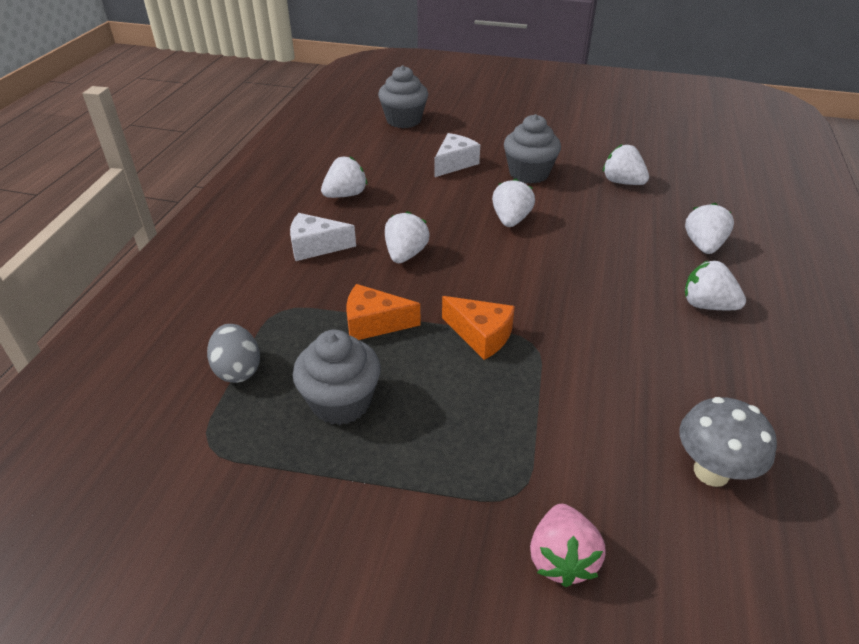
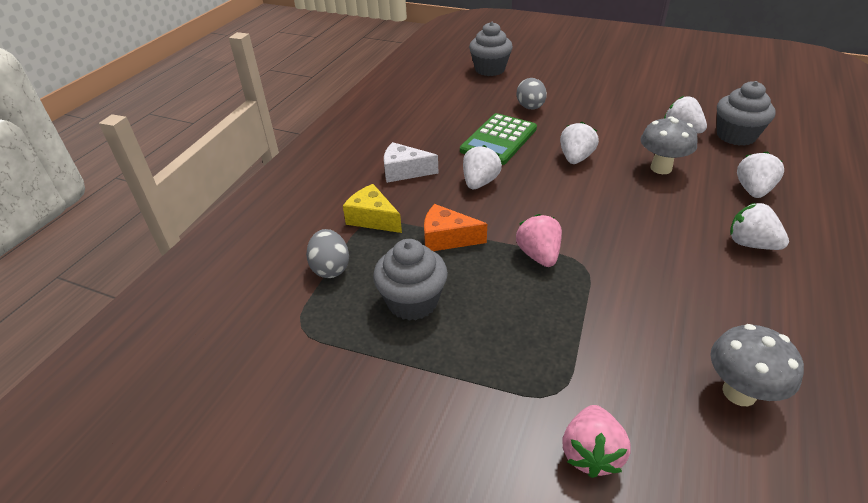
camera: 10 degrees right, 0 degrees up
(283, 306) = (372, 219): none -> yellow cheese
(345, 195) = (433, 130): white strawberry -> none
(422, 203) = (499, 140): none -> green calculator
(454, 163) = (530, 107): white cheese -> grey egg
(481, 335) = (538, 255): orange cheese -> pink strawberry
(529, 173) = (596, 119): grey cupcake -> grey cupcake (736, 136)
(605, 226) = (661, 168): none -> grey mushroom

